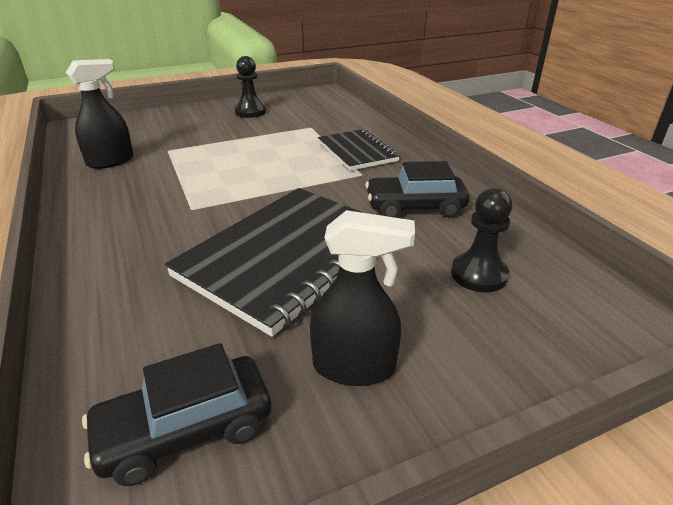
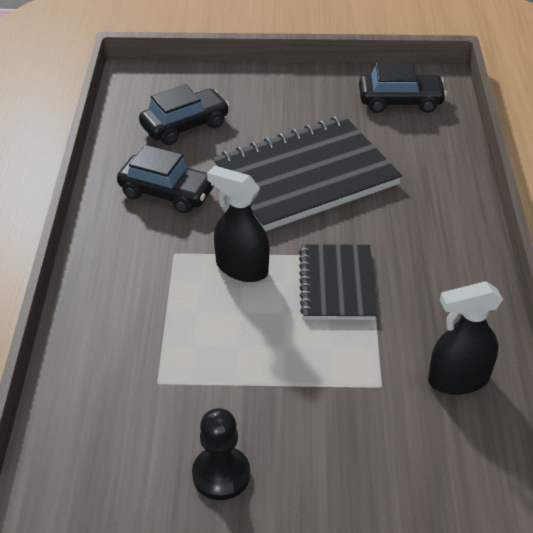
camera: 155 degrees left, 10 degrees up
(354, 367) = (305, 102): black spray bottle -> black spray bottle (241, 268)
(357, 152) = (145, 295): black notebook -> black notebook (336, 284)
(479, 274) = (185, 126): black pawn -> black car

